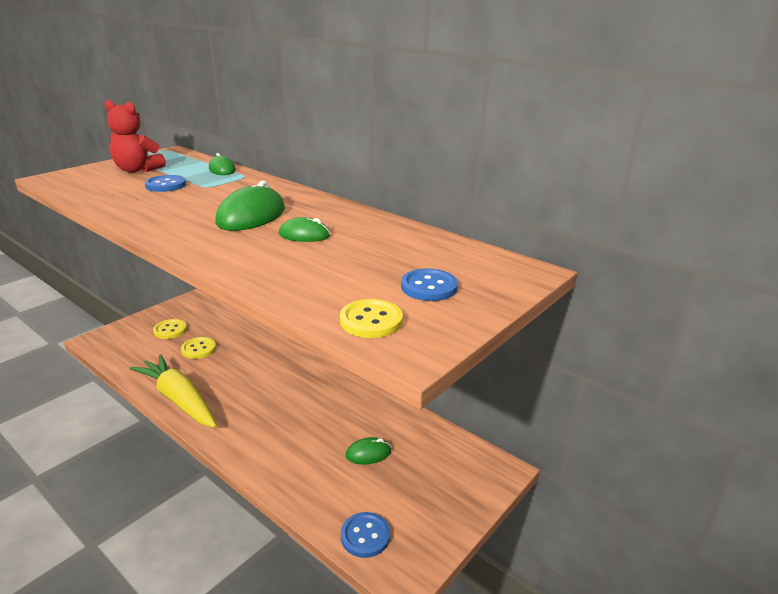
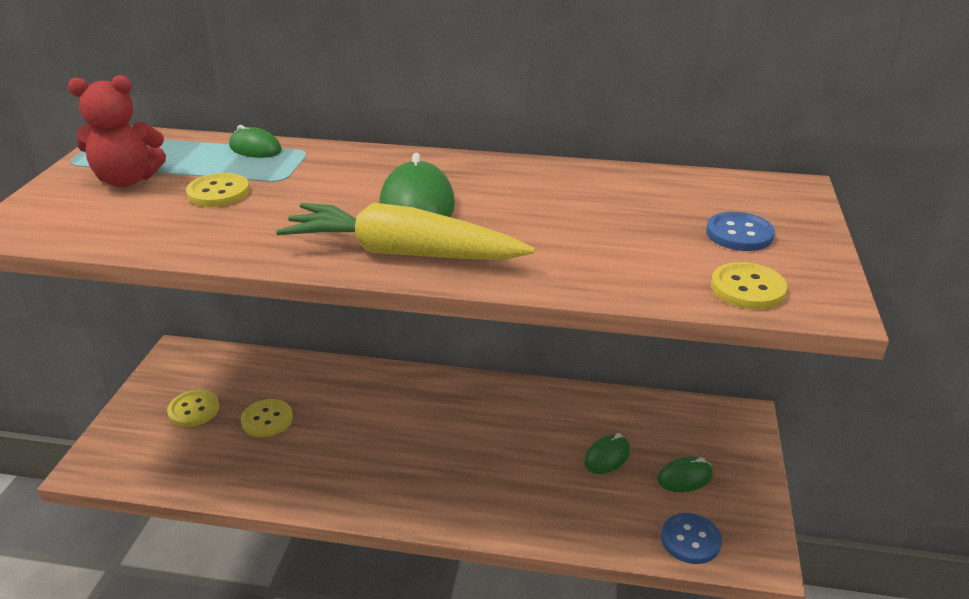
camera: 30 degrees left, 5 degrees up
(166, 185) = (218, 192): blue button -> yellow button
(179, 399) = (318, 493): yellow carrot -> yellow carrot (402, 253)
(304, 235) = (521, 213): green mouse -> green mouse (684, 477)

